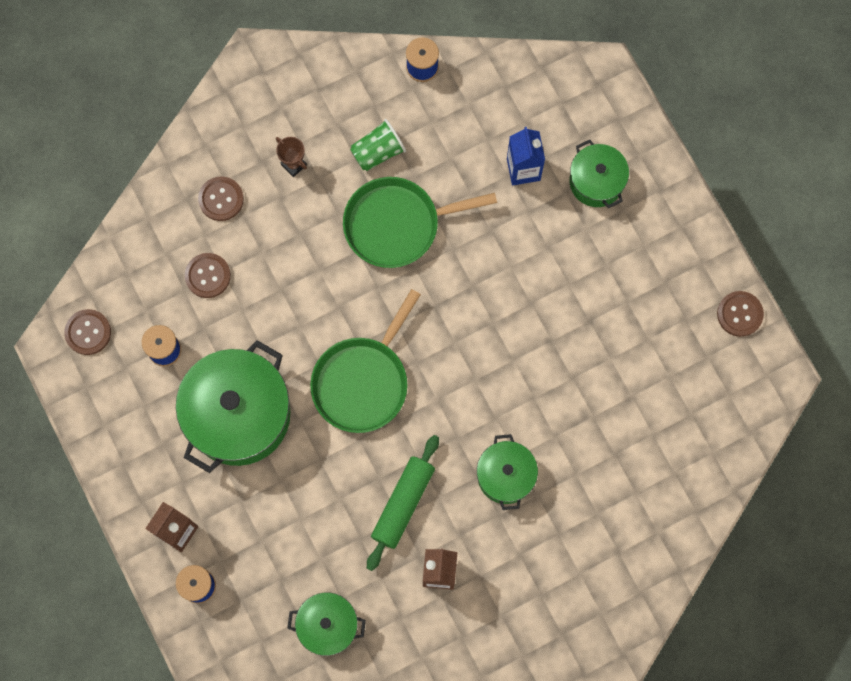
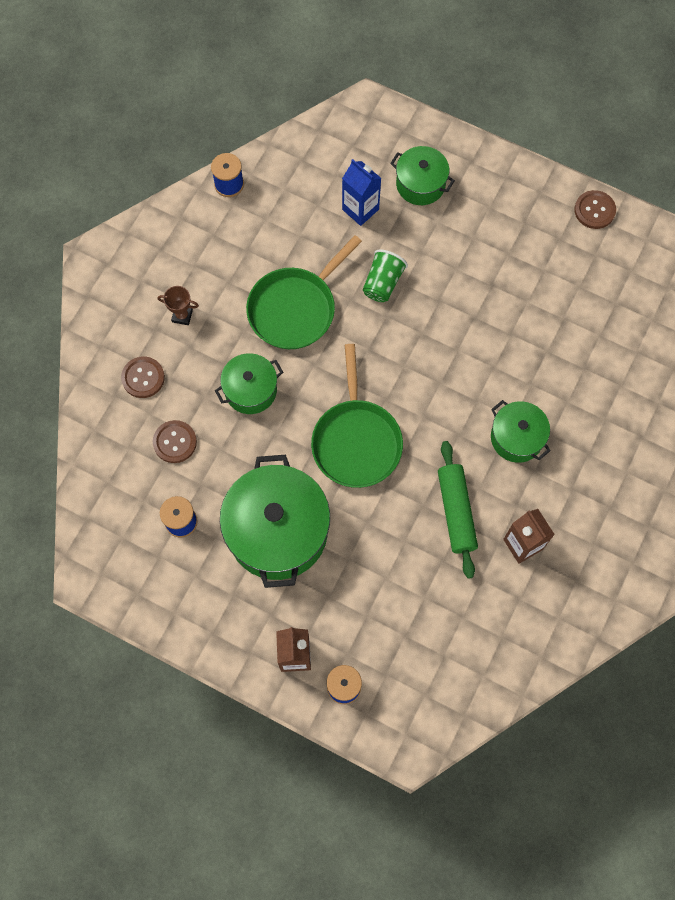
camera: 35 degrees left, 5 degrees down
(88, 332) = (108, 549): brown button -> none
(328, 625) = (469, 645): green pot -> green pot (250, 390)
(378, 152) = (241, 265): green cup -> green cup (383, 283)

